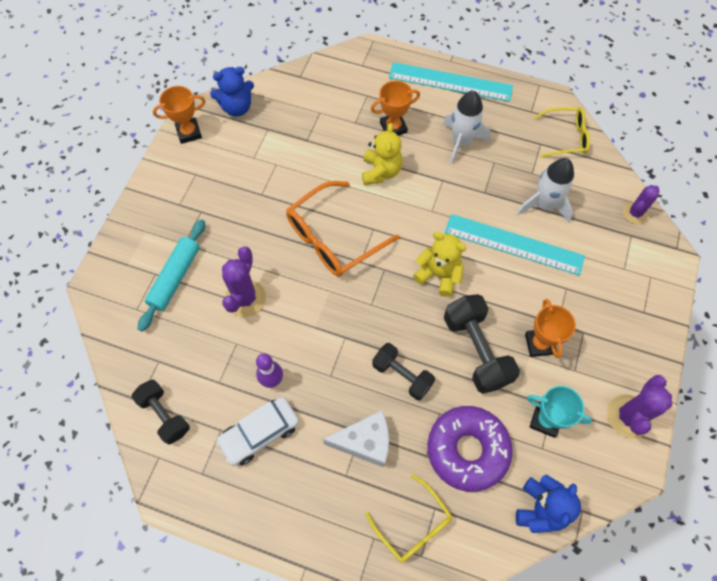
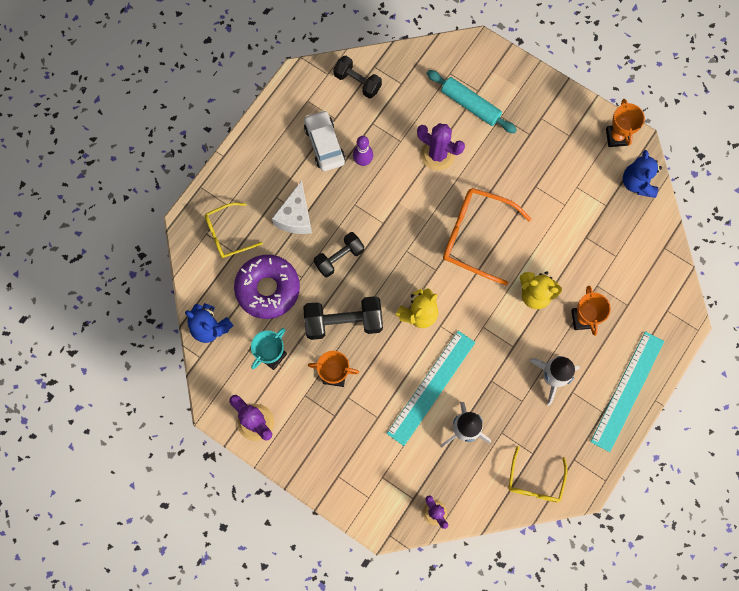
camera: 105 degrees right, 10 degrees up
(165, 415) = (357, 82): black dumbbell -> black dumbbell turned 60 degrees clockwise
(334, 237) = (477, 236): orange glasses -> orange glasses turned 45 degrees counterclockwise

